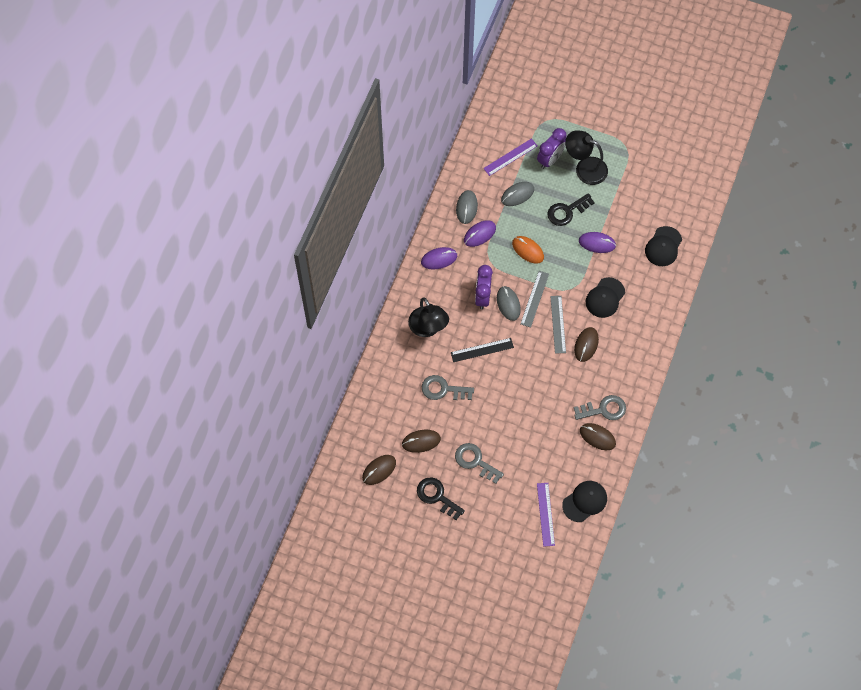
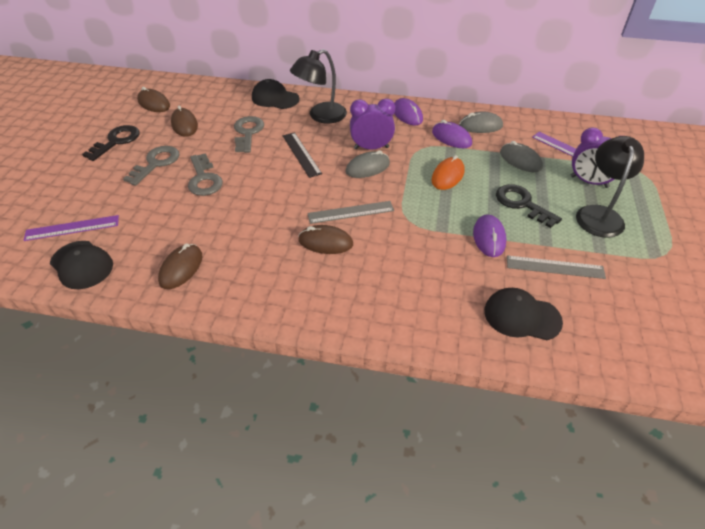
camera: 80 degrees right, 20 degrees down
(534, 299) = (381, 188): grey ruler -> grey ruler (555, 267)
(603, 409) = (225, 271): grey key -> grey key (204, 179)
(605, 298) = (405, 255): black cap -> black cap (275, 98)

